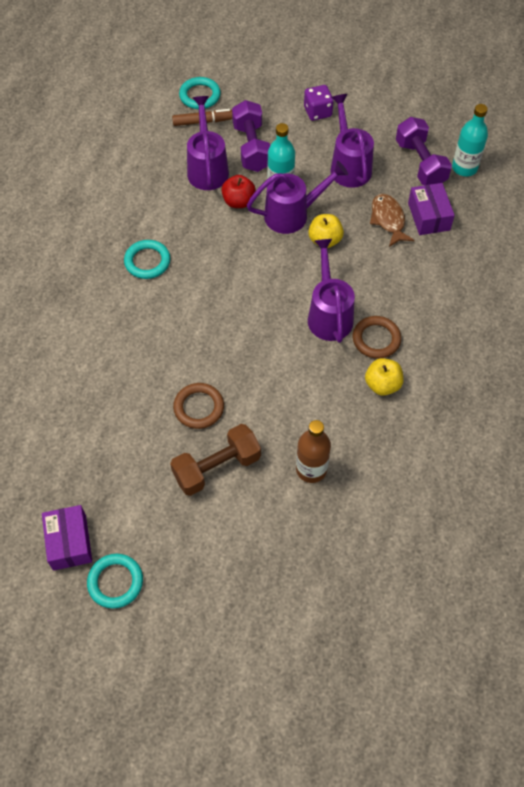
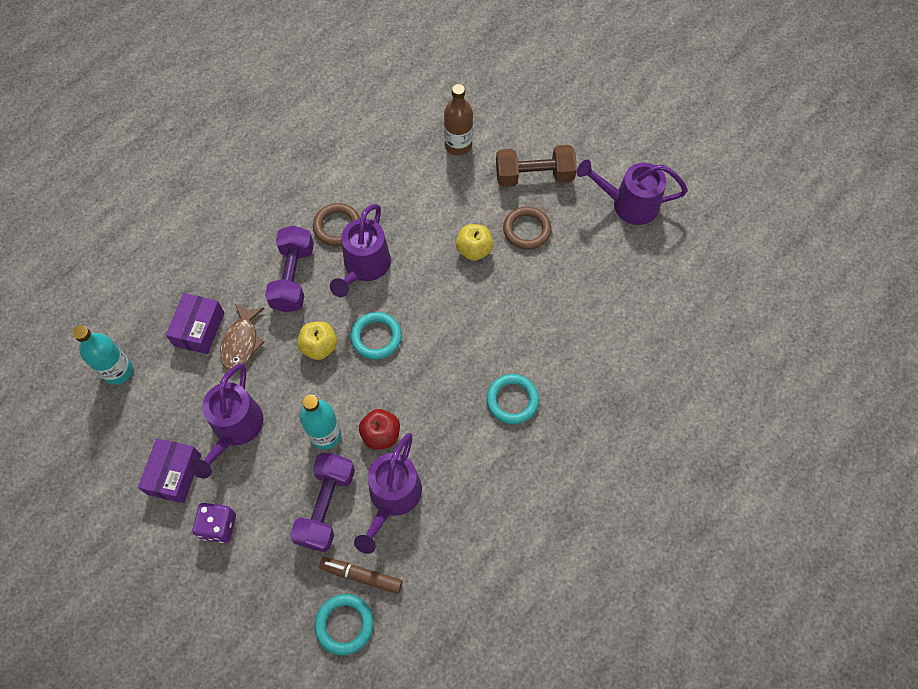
camera: 155 degrees left, 5 degrees up
(69, 542) = (675, 167): purple box -> purple box (174, 474)
(115, 582) = (648, 127): turquoise ring -> turquoise ring (376, 337)
(293, 214) = (333, 392): purple watering can -> purple watering can (627, 204)
(382, 384) = (358, 186): yellow apple -> yellow apple (474, 250)
(420, 163) = (158, 397): purple dumbbell -> purple dumbbell (293, 277)

